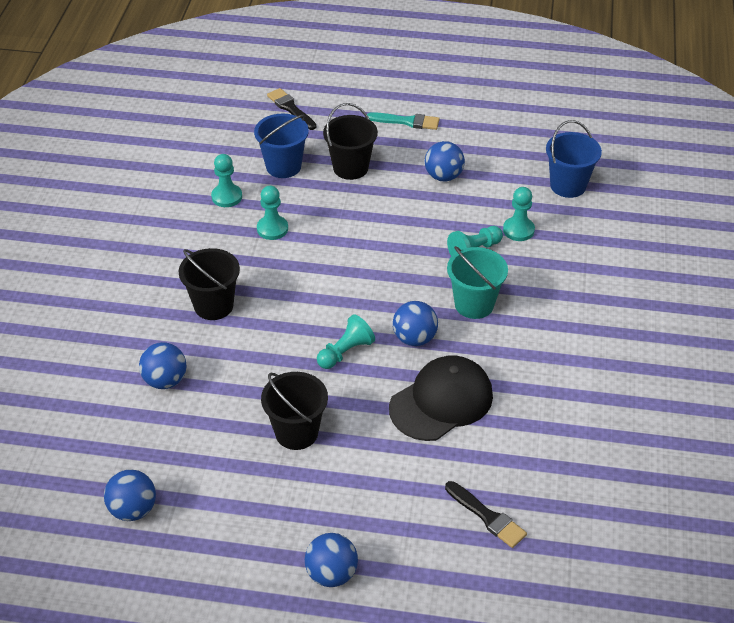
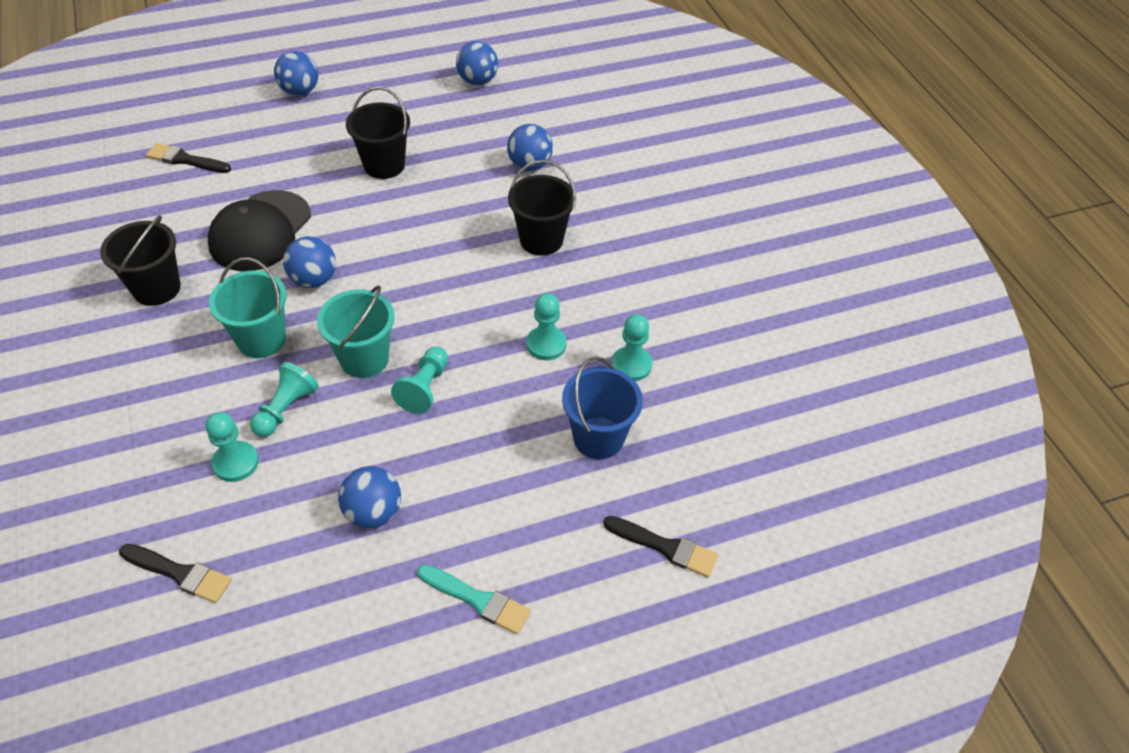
camera: 150 degrees right, 5 degrees up
(345, 352) = (379, 243): turquoise pawn -> turquoise pawn (424, 388)
(350, 168) = (510, 473): black bucket -> black bucket (157, 288)
(405, 264) = (364, 359): none -> turquoise bucket
(407, 121) = (478, 600): turquoise brush -> turquoise brush turned 135 degrees counterclockwise
(568, 185) = (180, 573): blue bucket -> black brush

